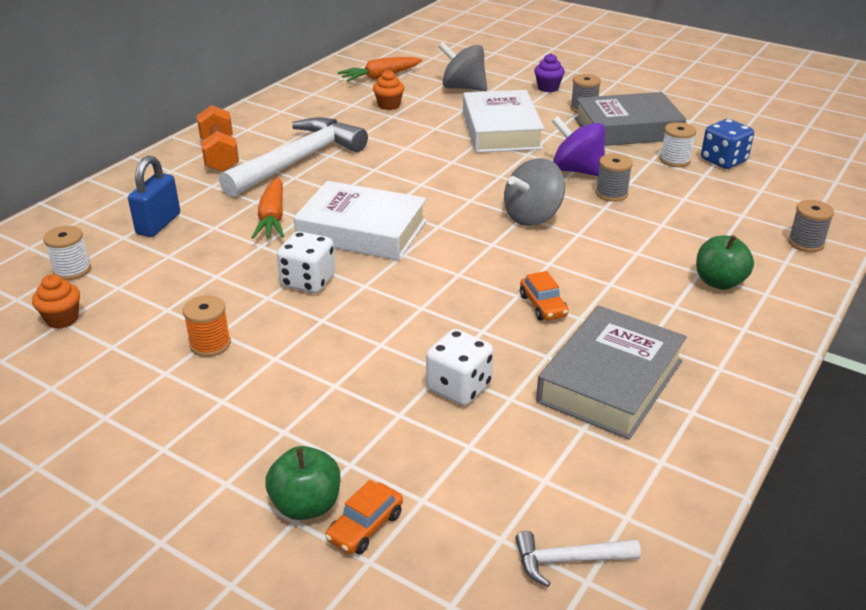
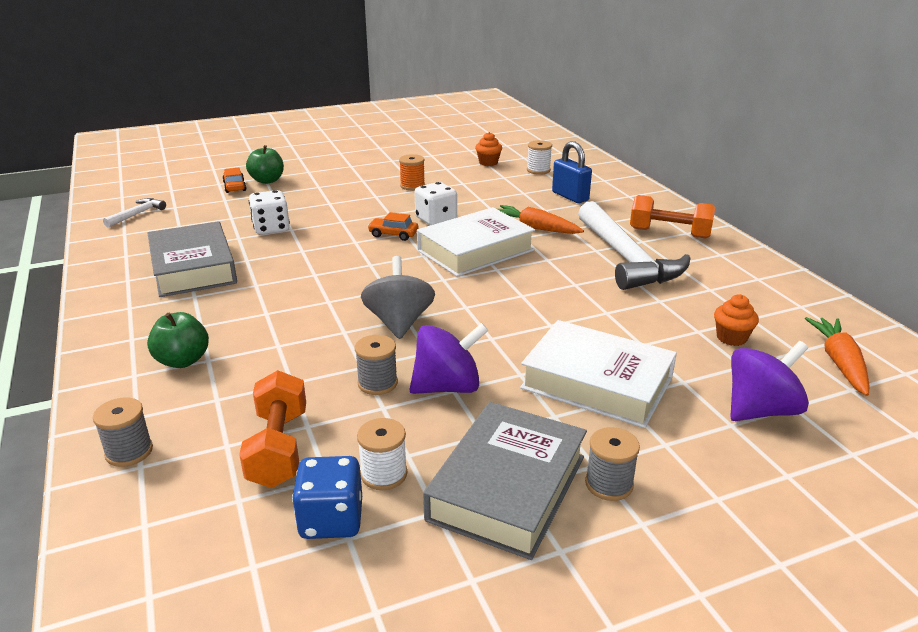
camera: 125 degrees right, 5 degrees down
(463, 88) = (760, 410): grey spinning top -> purple spinning top
(543, 306) = (289, 277): orange car -> orange car (393, 234)
(548, 88) = (714, 490): purple cupcake -> none
(714, 197) = (278, 448): none -> orange dumbbell

